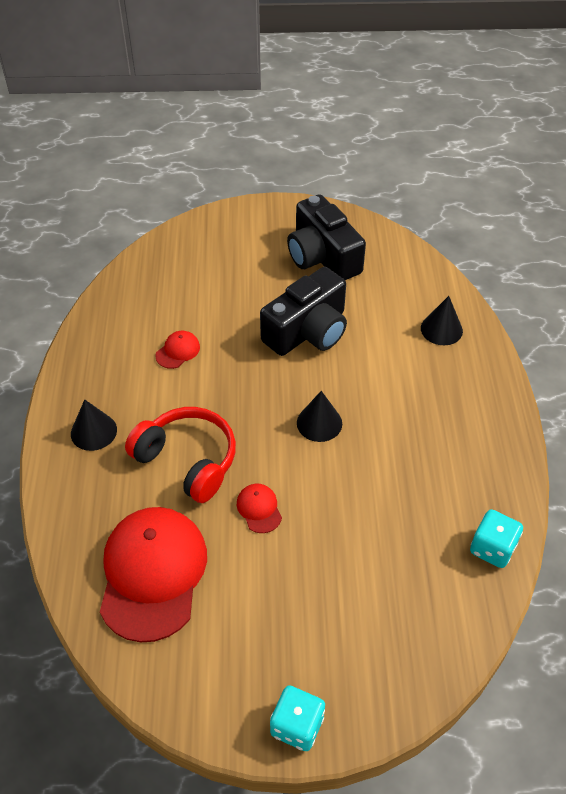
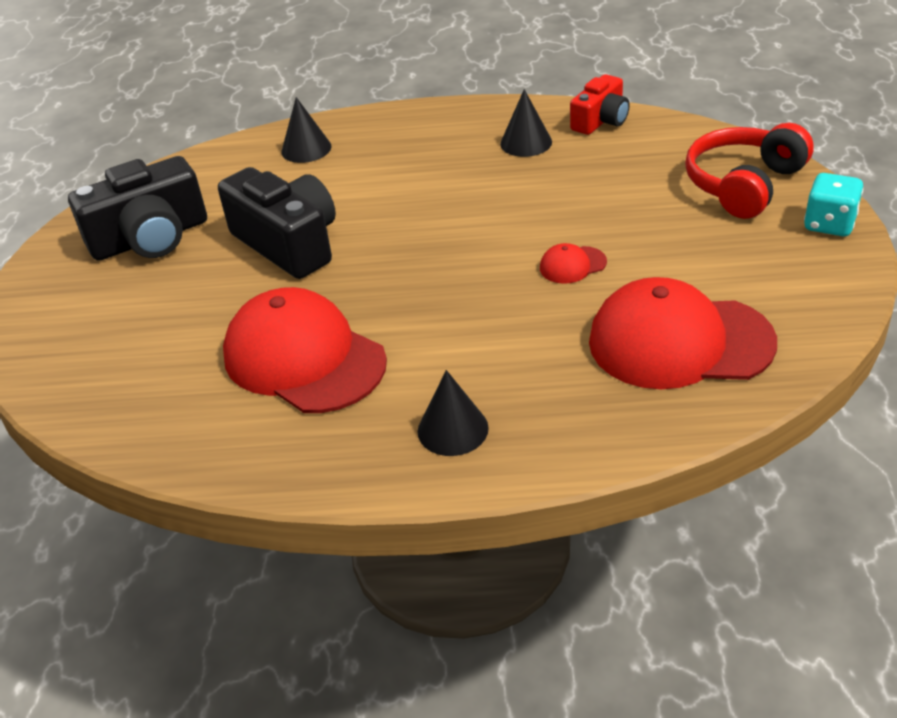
camera: 85 degrees left, 10 degrees down
(178, 351) = (304, 358): red cap -> red cap, size x2.42
(187, 460) = (503, 329): red headphones -> red headphones (744, 184)
(319, 423) = (442, 228): black cone -> black cone (526, 143)
(492, 548) = (601, 120): turquoise dice -> red camera

